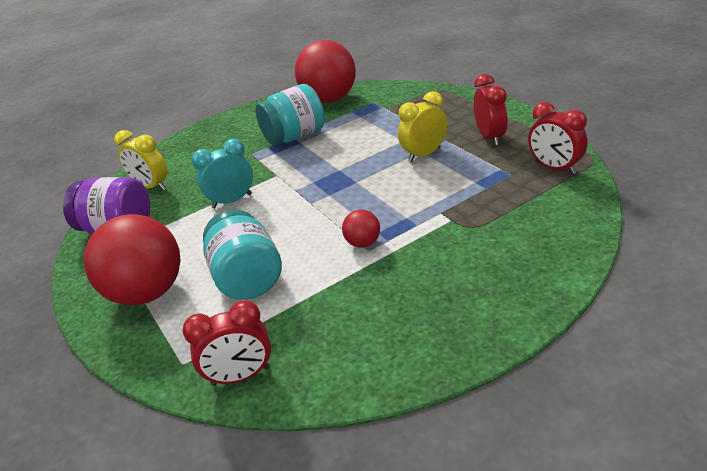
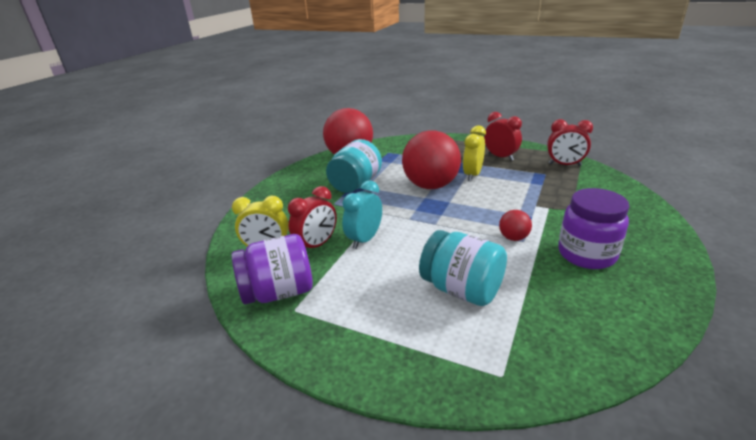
camera: 35 degrees left, 5 degrees down
(148, 293) = (385, 333): red ball -> red ball (430, 186)
(241, 376) = (565, 363): red clock -> red clock (316, 245)
(410, 287) = (586, 254): none -> purple jar

